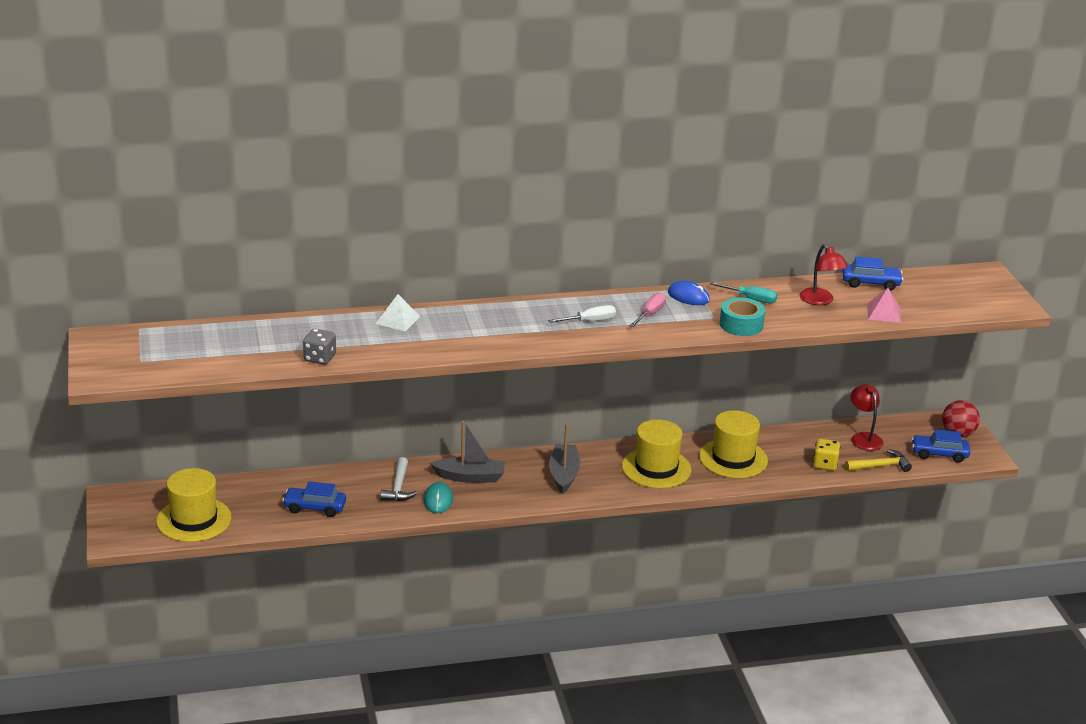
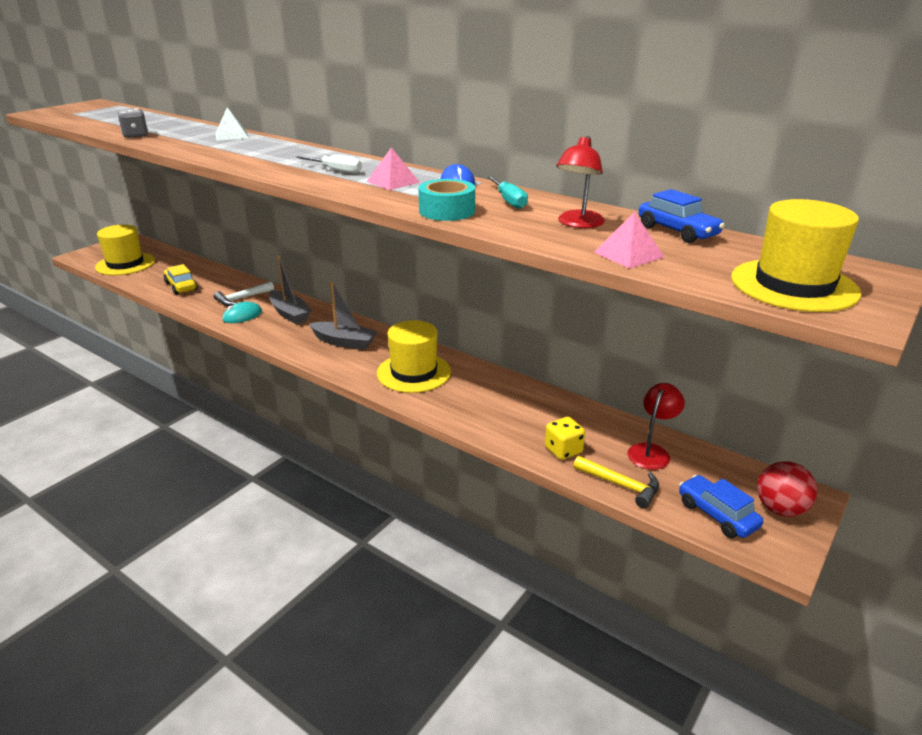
camera: 50 degrees right, 0 degrees up
(315, 508) = (181, 286): blue car -> yellow car
(563, 474) = (344, 342): grey boat -> grey boat turned 60 degrees clockwise
(650, 314) = (393, 182): pink screwdriver -> pink pyramid
(733, 458) = (488, 399): yellow hat -> yellow hat (794, 285)

